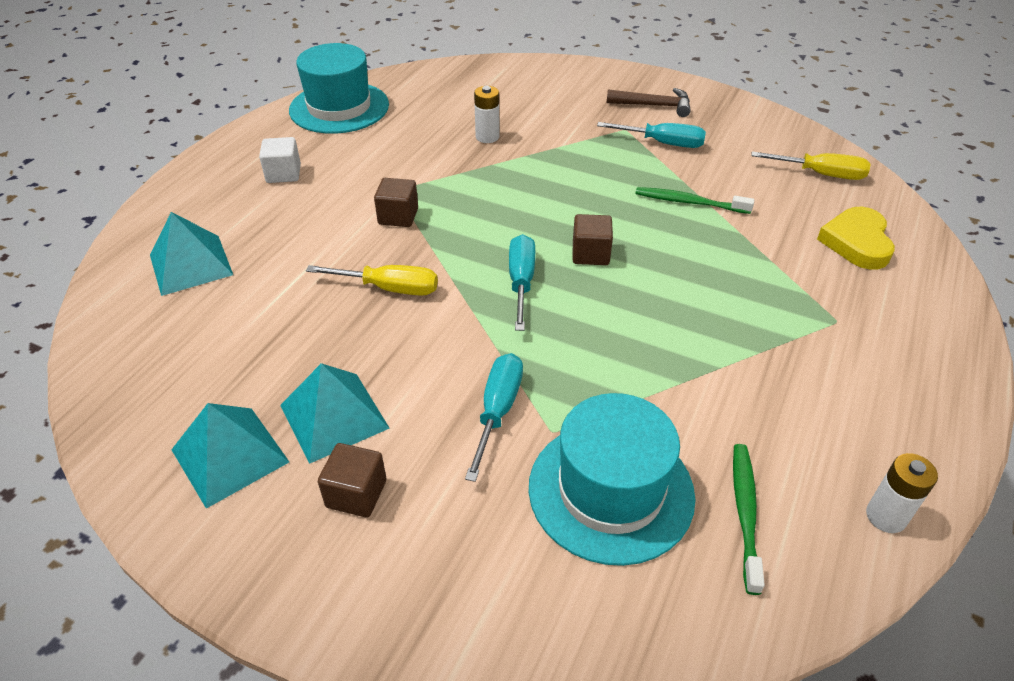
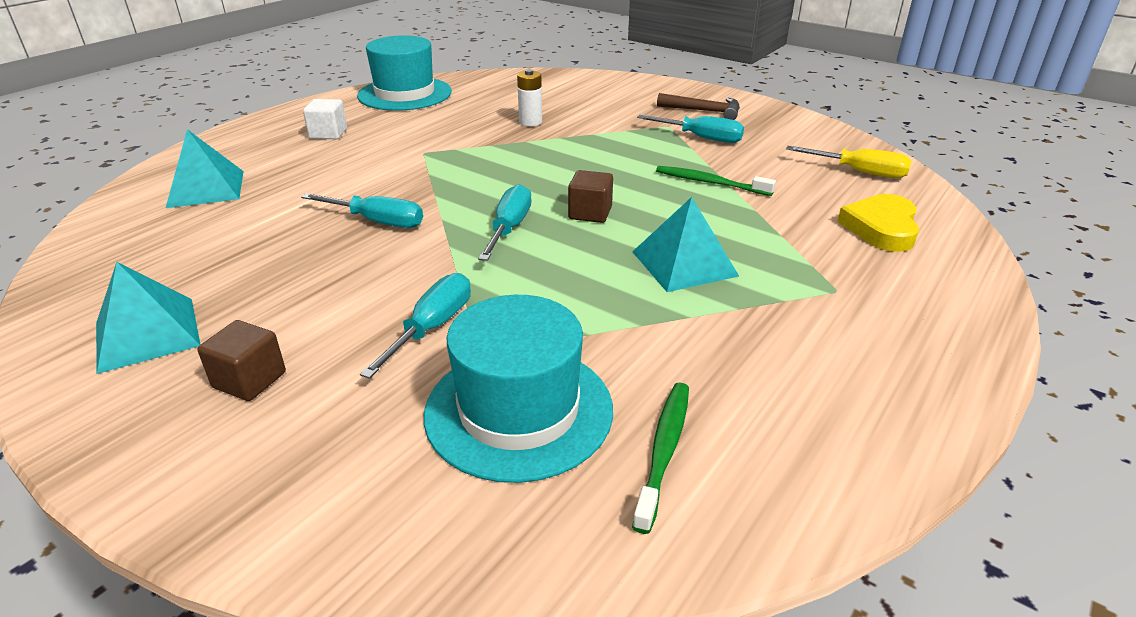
camera: 10 degrees right, 10 degrees down
(334, 416) = (266, 314): turquoise pyramid -> turquoise pyramid (684, 263)
(389, 288) = (377, 221): yellow screwdriver -> turquoise screwdriver
(398, 216) = (416, 170): brown cube -> none
(886, 516) = (835, 476): white battery -> none

